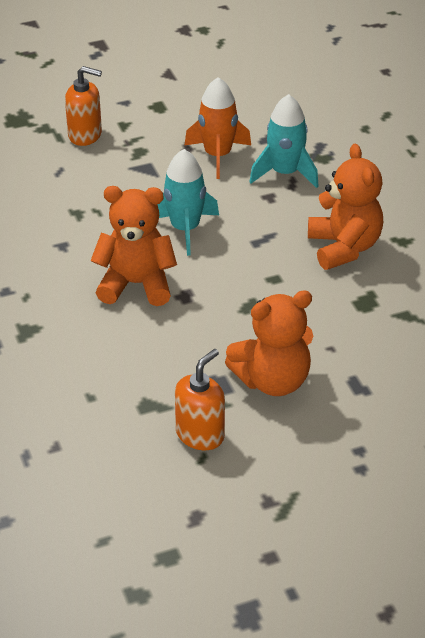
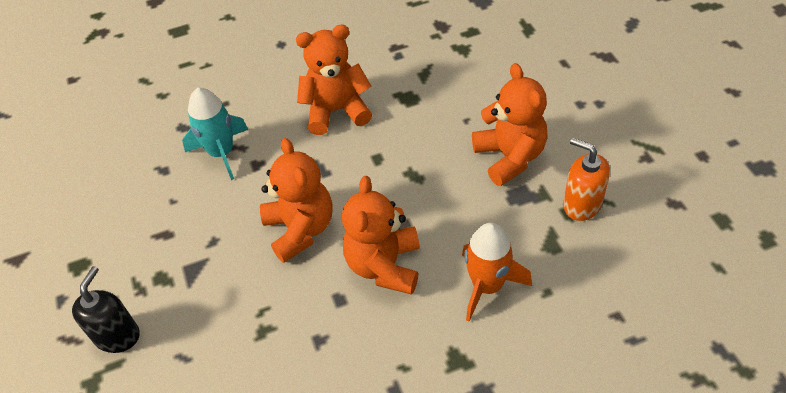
camera: 85 degrees left, 10 degrees up
(85, 135) = (117, 335): orange soap dispenser -> black soap dispenser
(185, 229) = (300, 229): turquoise rocket -> orange teddy bear
(217, 156) = (183, 207): orange rocket -> orange rocket (487, 286)

